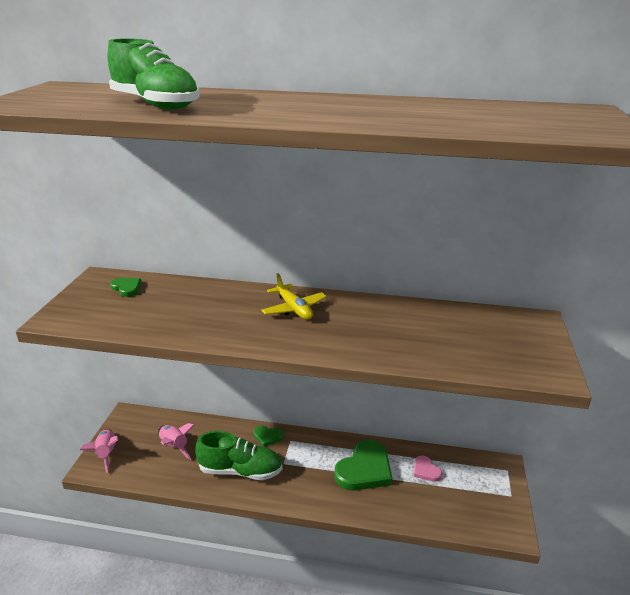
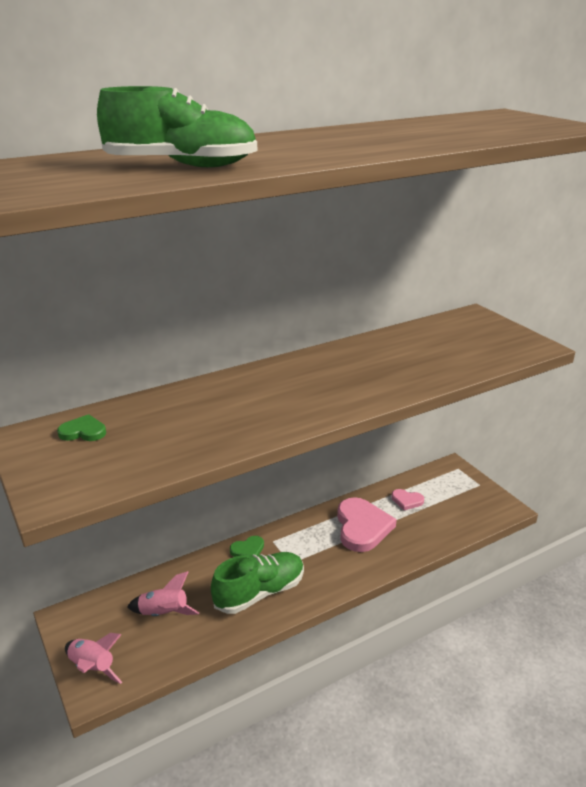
camera: 40 degrees left, 0 degrees up
(294, 309) = (291, 379): yellow plane -> none
(364, 469) = (362, 527): green heart -> pink heart

